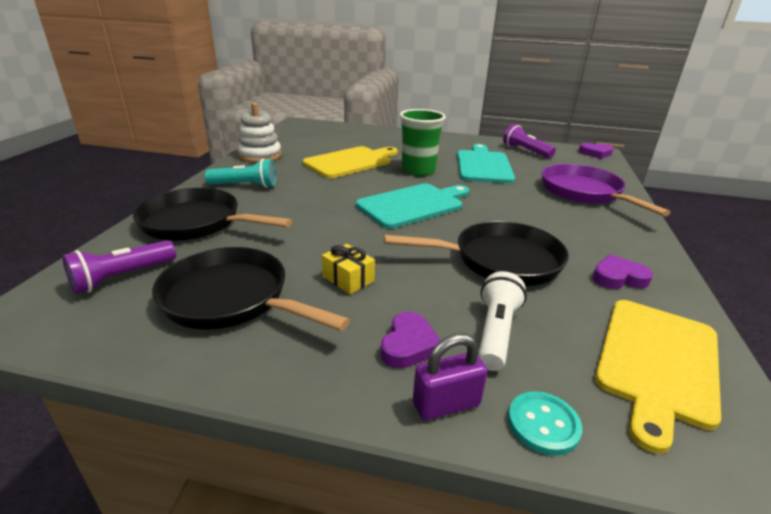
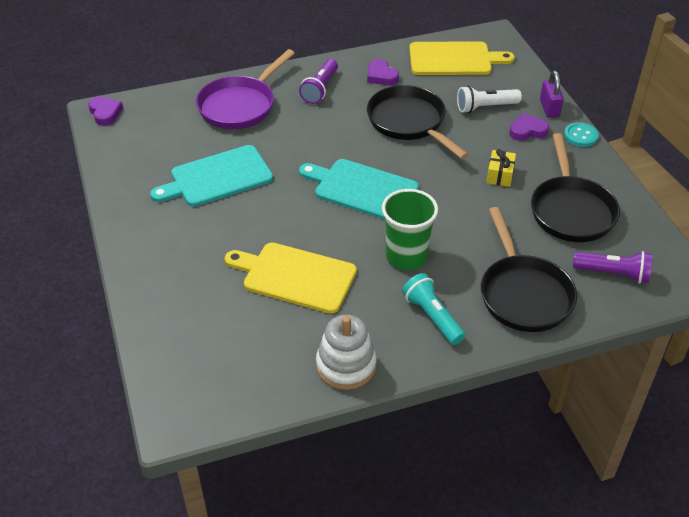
camera: 120 degrees left, 15 degrees up
(418, 170) = (273, 216): green cup -> green cup (406, 256)
(446, 404) = (549, 109): purple padlock -> purple padlock turned 45 degrees clockwise
(525, 151) = (138, 160): purple flashlight -> purple flashlight (320, 89)
(543, 424) = (529, 83): turquoise button -> turquoise button (580, 136)

